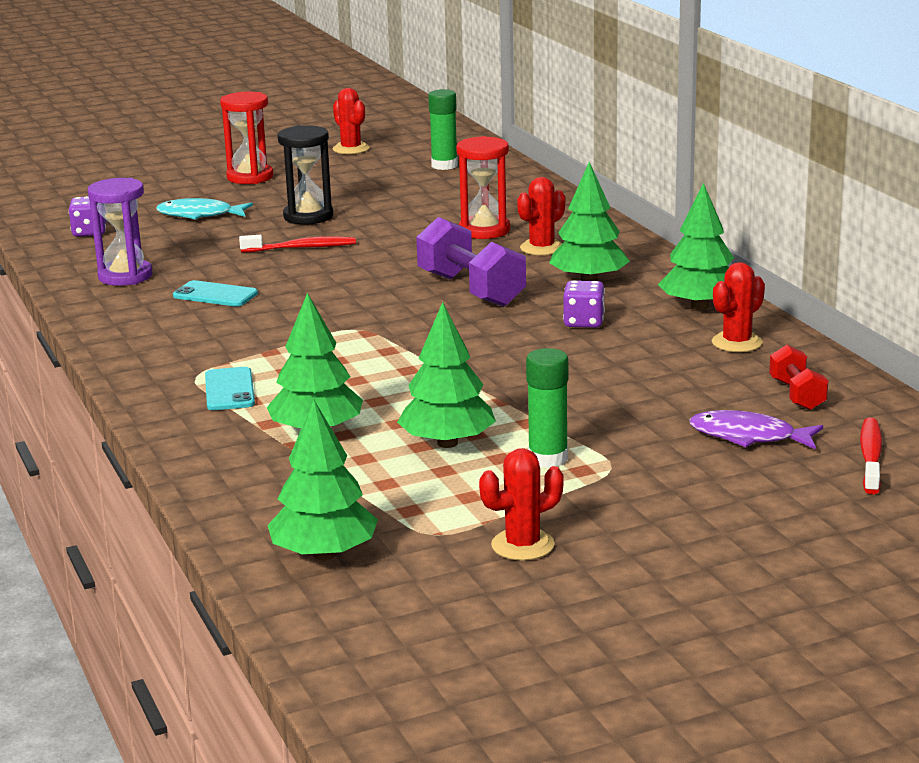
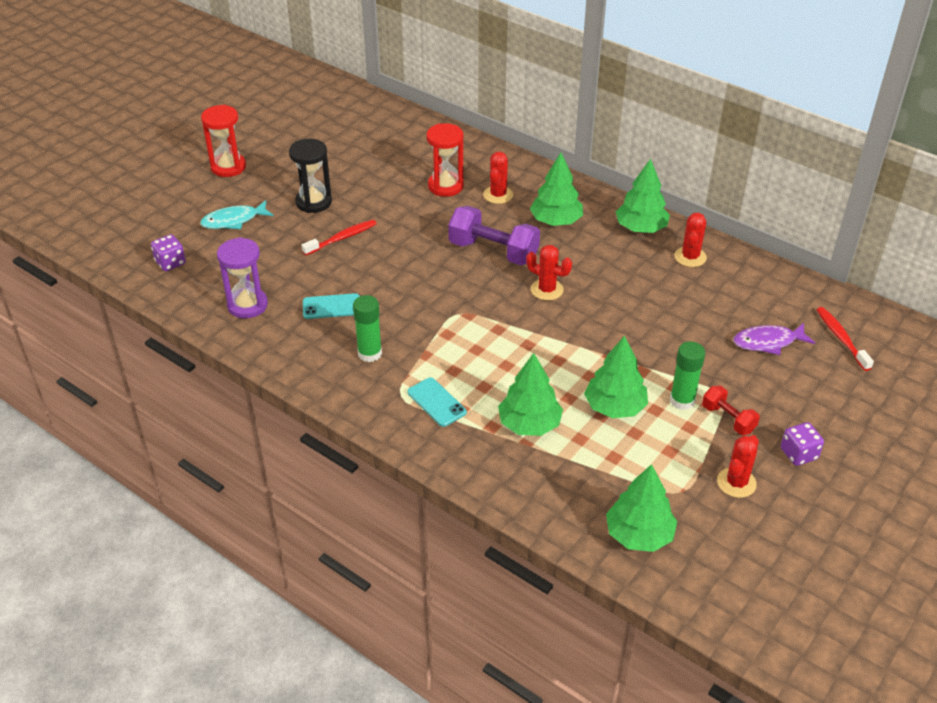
camera: 30 degrees left, 20 degrees up
(351, 149) = (271, 116): red cactus -> red cactus (547, 290)
(444, 165) = (354, 120): green glue stick -> green glue stick (370, 353)
(583, 322) = (589, 264): purple dice -> purple dice (798, 454)
(797, 395) = (761, 296): red dumbbell -> red dumbbell (728, 419)

